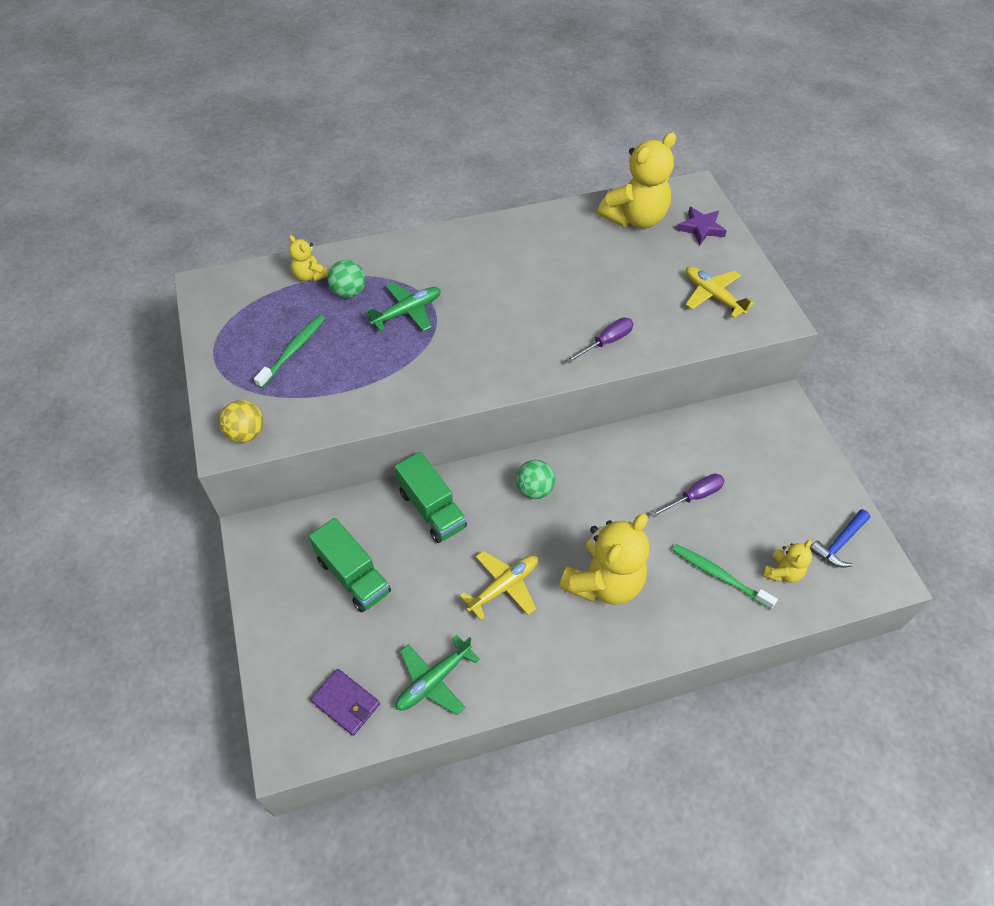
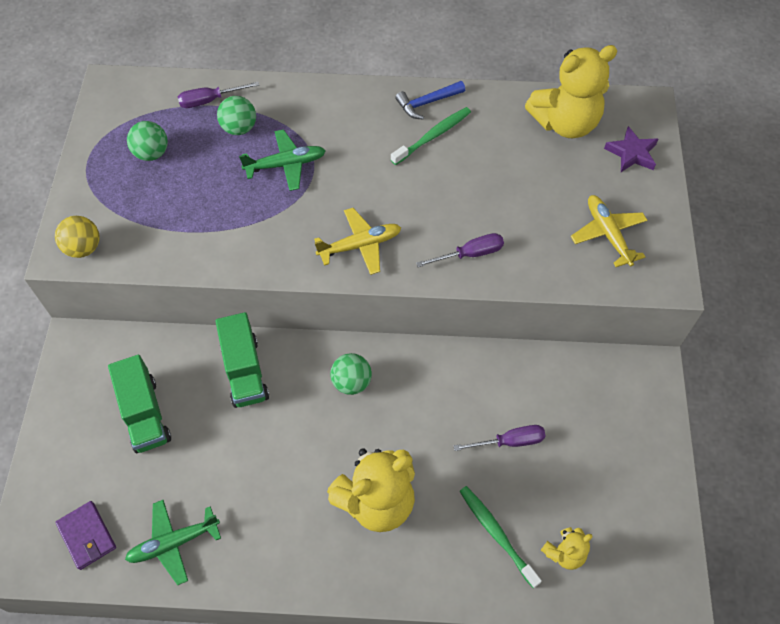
camera: 20 degrees right, 5 degrees up
(275, 334) = (152, 153): none -> green ball
(293, 351) = (161, 175): green toothbrush -> green toothbrush (432, 136)
(309, 276) = (210, 100): yellow teddy bear -> purple screwdriver
(503, 586) = (278, 472): yellow plane -> yellow plane (360, 245)
(839, 543) = (640, 543): blue hammer -> blue hammer (427, 103)

